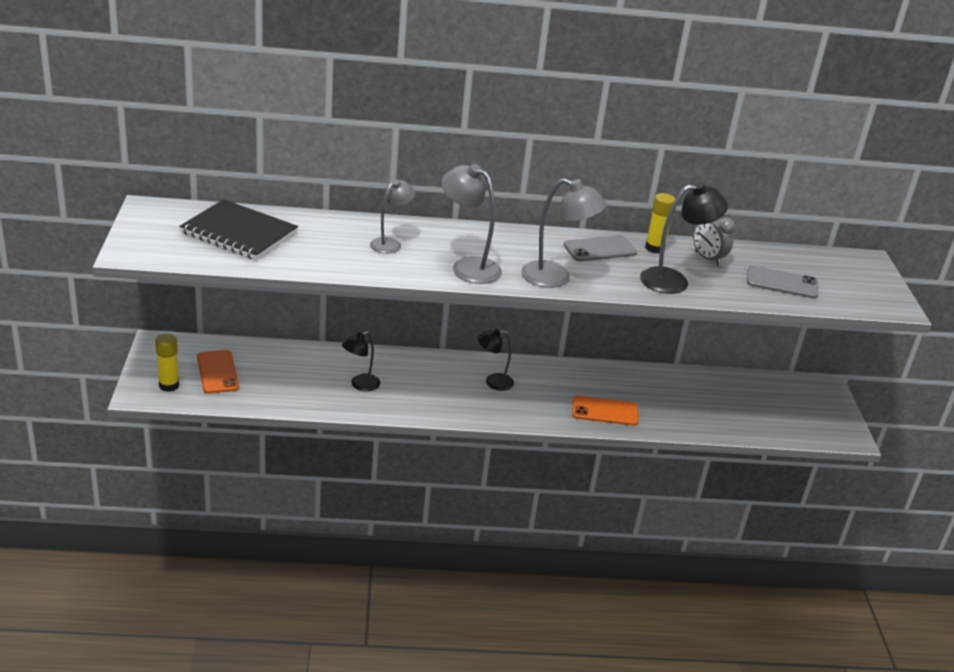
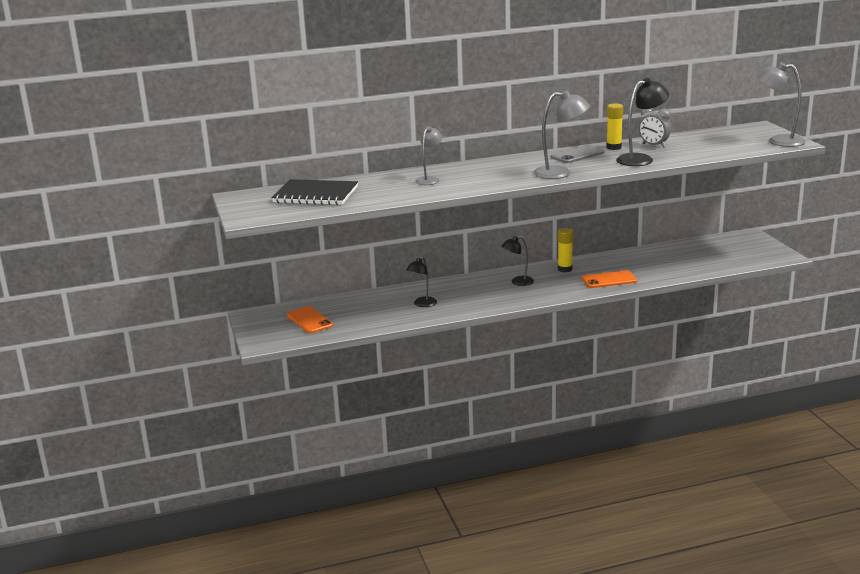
camera: 10 degrees left, 10 degrees down
(169, 385) = (278, 335): yellow glue stick -> yellow glue stick (565, 269)
(468, 266) = (495, 179): grey lamp -> grey lamp (778, 141)
(782, 283) = (713, 147): grey phone -> none

